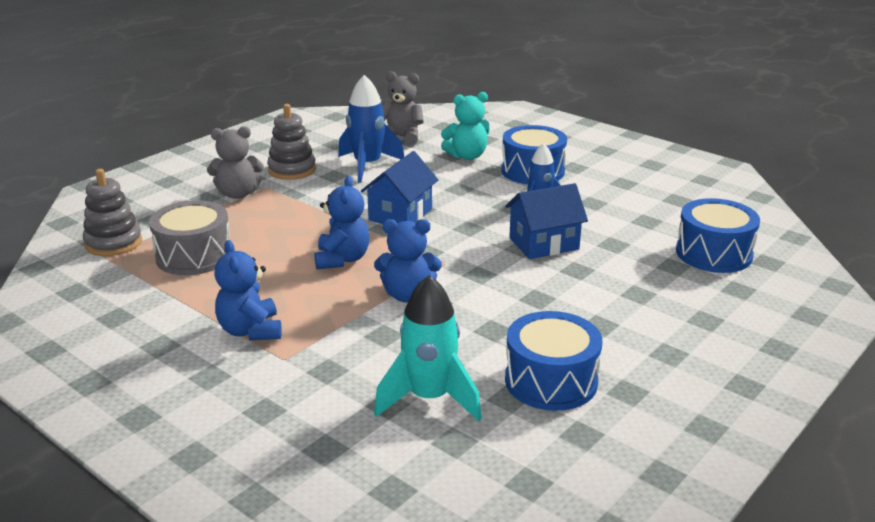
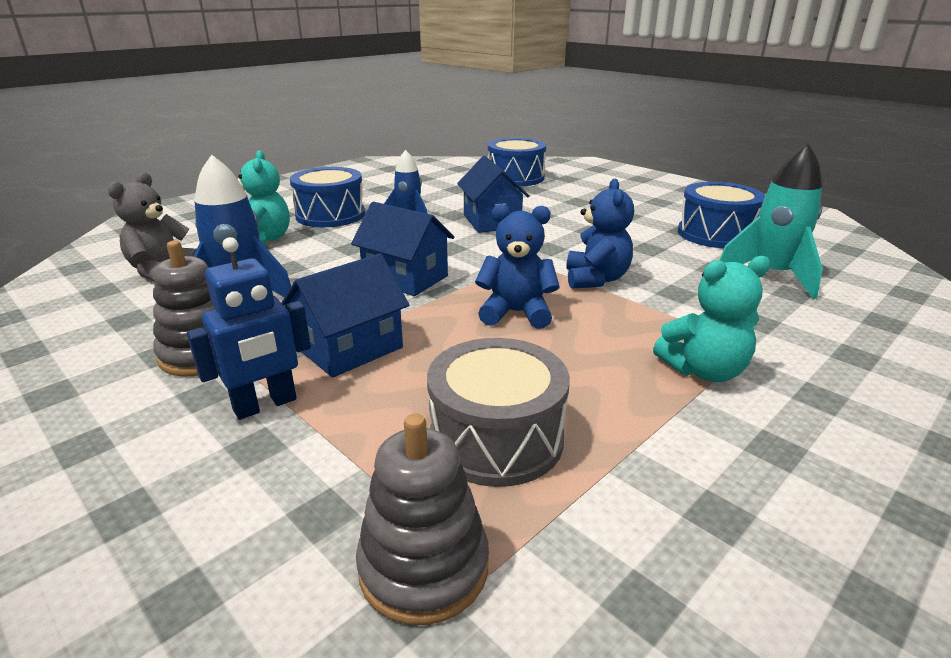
camera: 85 degrees left, 0 degrees up
(238, 194) = (265, 405): grey teddy bear -> blue robot
(250, 331) = (704, 371): blue teddy bear -> turquoise teddy bear
(294, 207) = (350, 348): none -> blue house

